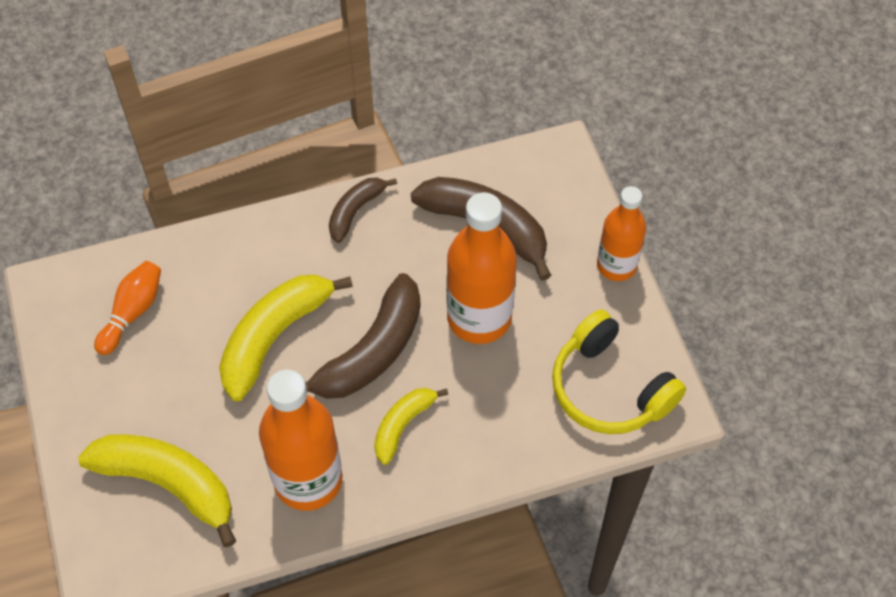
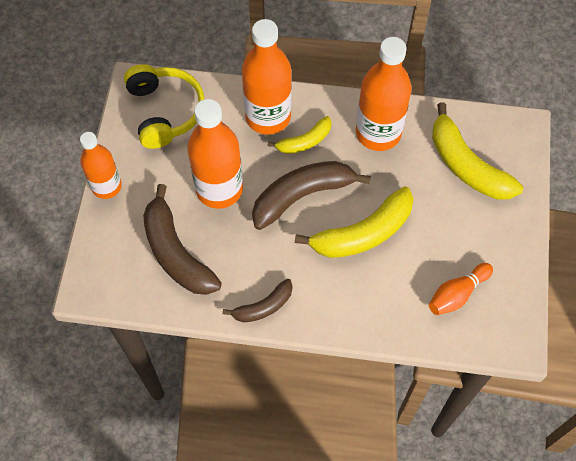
camera: 155 degrees left, 5 degrees up
(469, 439) = (268, 117): none -> orange bottle

